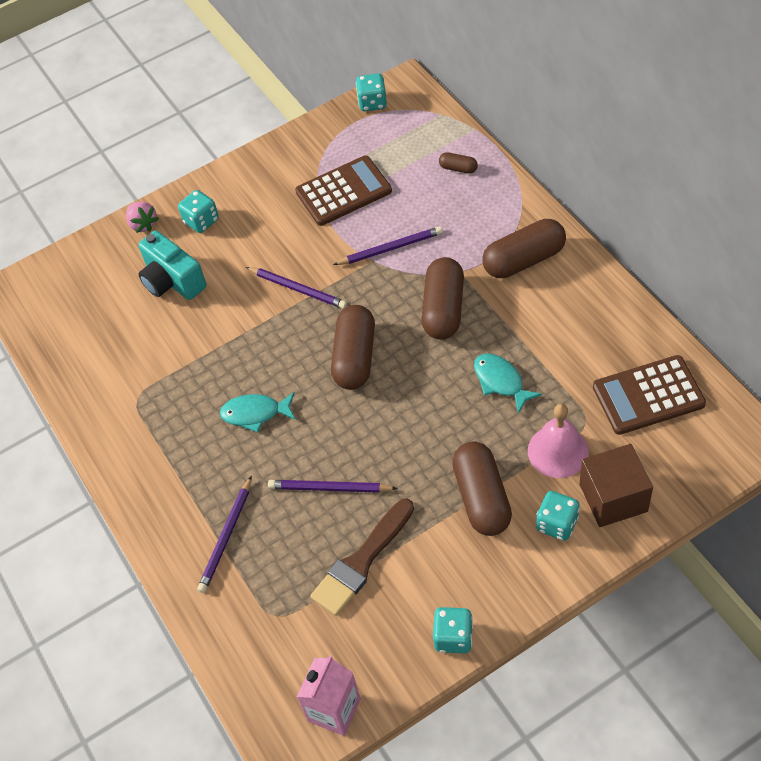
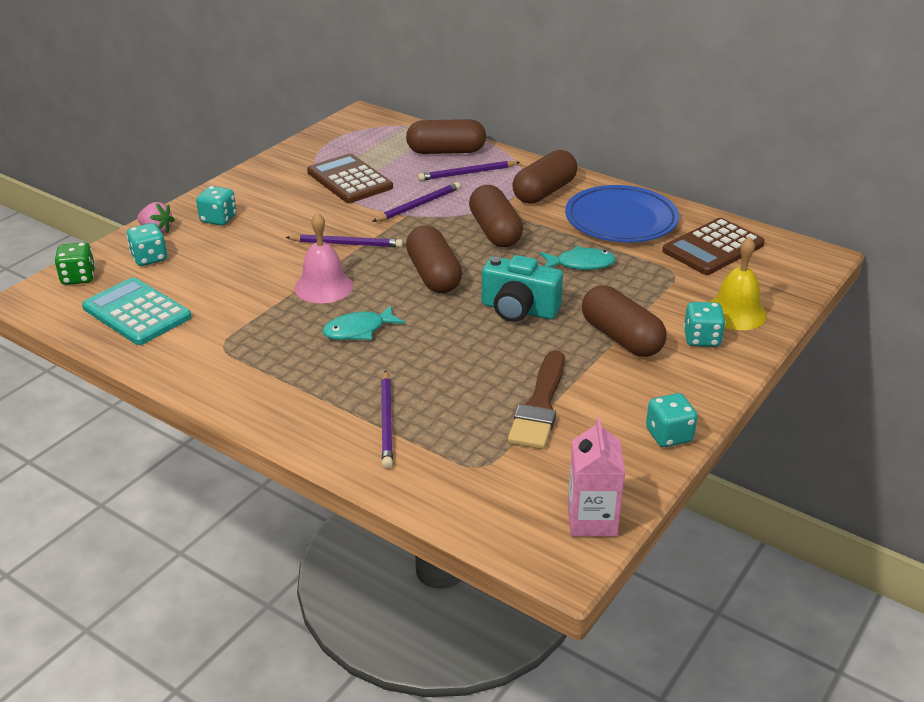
camera: 30 degrees left, 20 degrees down
(57, 273) = (78, 278): none -> green dice
(86, 334) = (137, 312): none -> turquoise calculator
(172, 281) = (212, 261): turquoise camera -> turquoise camera (518, 310)
(329, 488) = (471, 364): purple pencil -> purple pencil (467, 173)
(343, 191) = (349, 180): brown calculator -> brown calculator turned 75 degrees counterclockwise
(372, 103) = (340, 127): turquoise dice -> turquoise dice (149, 258)
(458, 168) = (446, 151): brown capsule -> brown capsule, size x2.13
(501, 381) = (581, 264): turquoise fish -> turquoise fish turned 150 degrees clockwise
(558, 451) = (665, 295): pink bell -> pink bell (323, 287)
(578, 325) = (621, 220): none -> blue plate
(613, 498) = (736, 312): brown cube -> yellow bell

